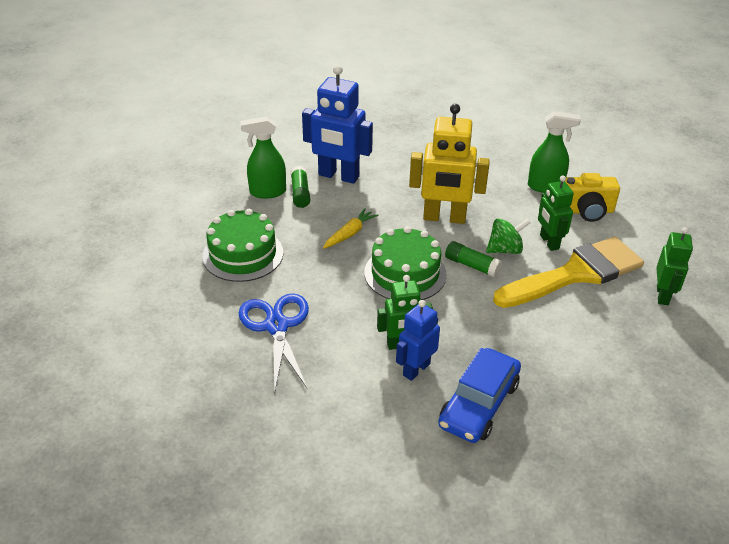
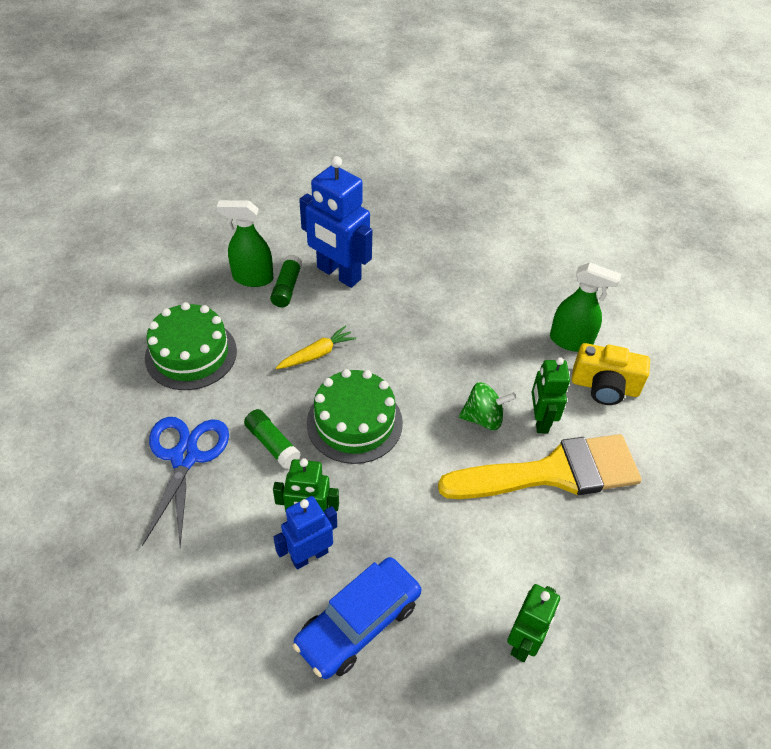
camera: 15 degrees right, 10 degrees up
(444, 218) = (432, 357): yellow robot -> none
(472, 265) = (435, 431): green glue stick -> green glue stick (272, 444)
(663, 295) = (646, 531): green robot -> green robot (524, 641)

